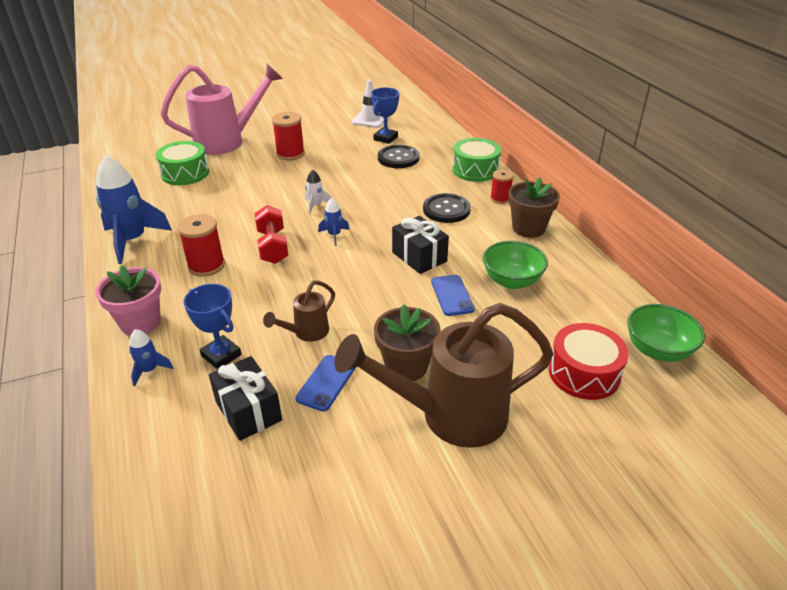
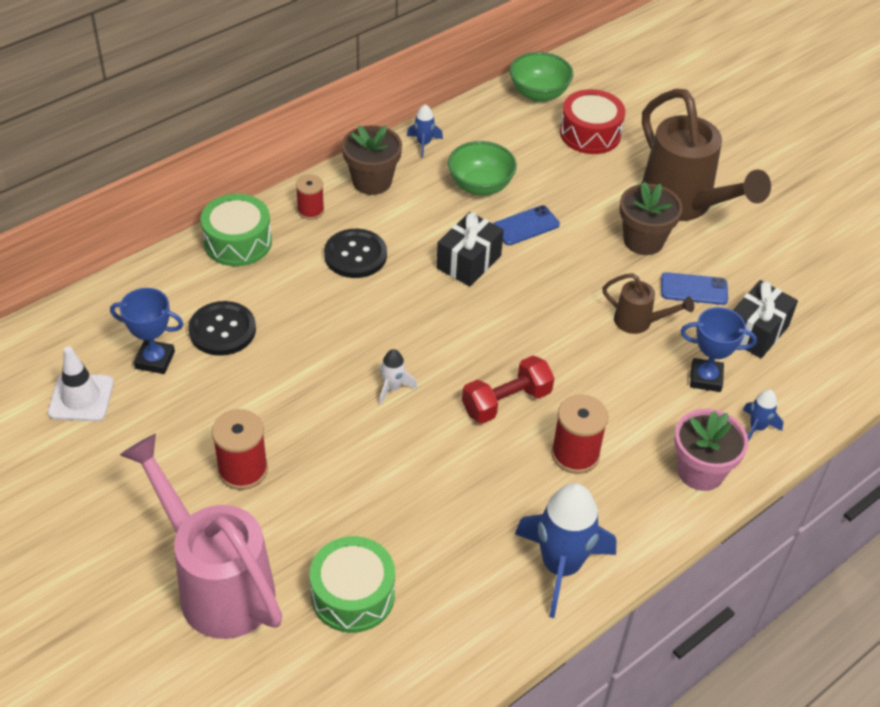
camera: 110 degrees left, 10 degrees up
(221, 355) = (706, 378): blue trophy -> blue trophy turned 75 degrees clockwise
(334, 235) = (456, 348): blue rocket -> blue rocket (424, 144)

